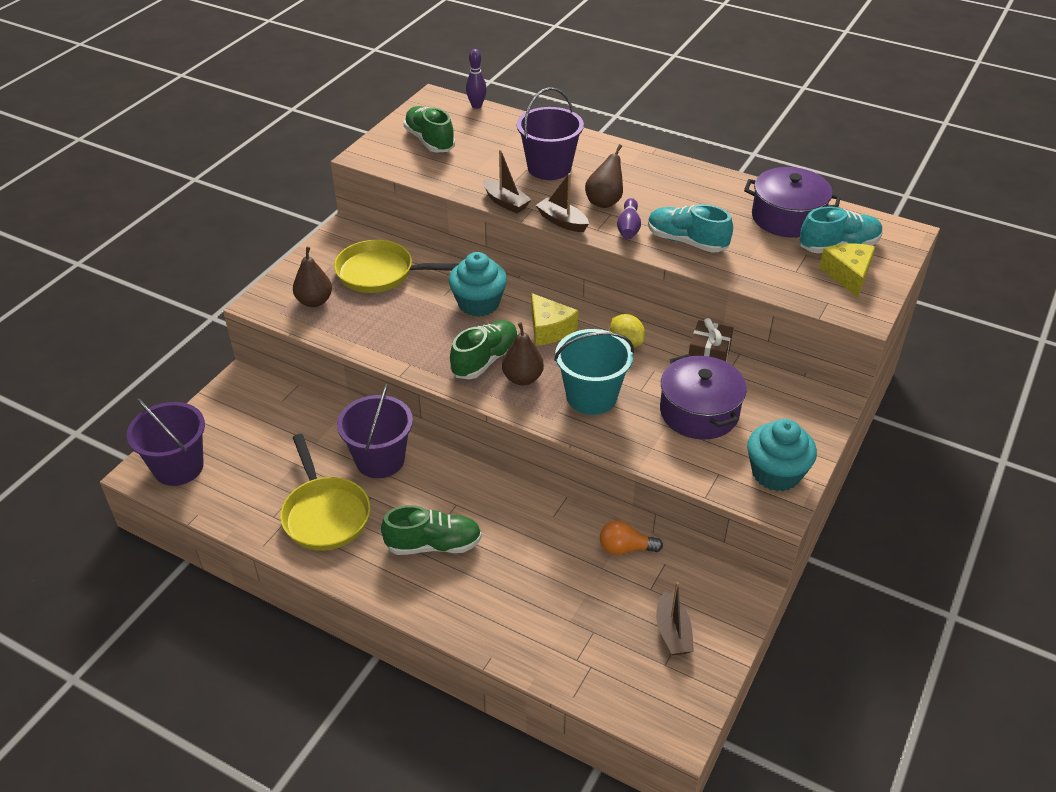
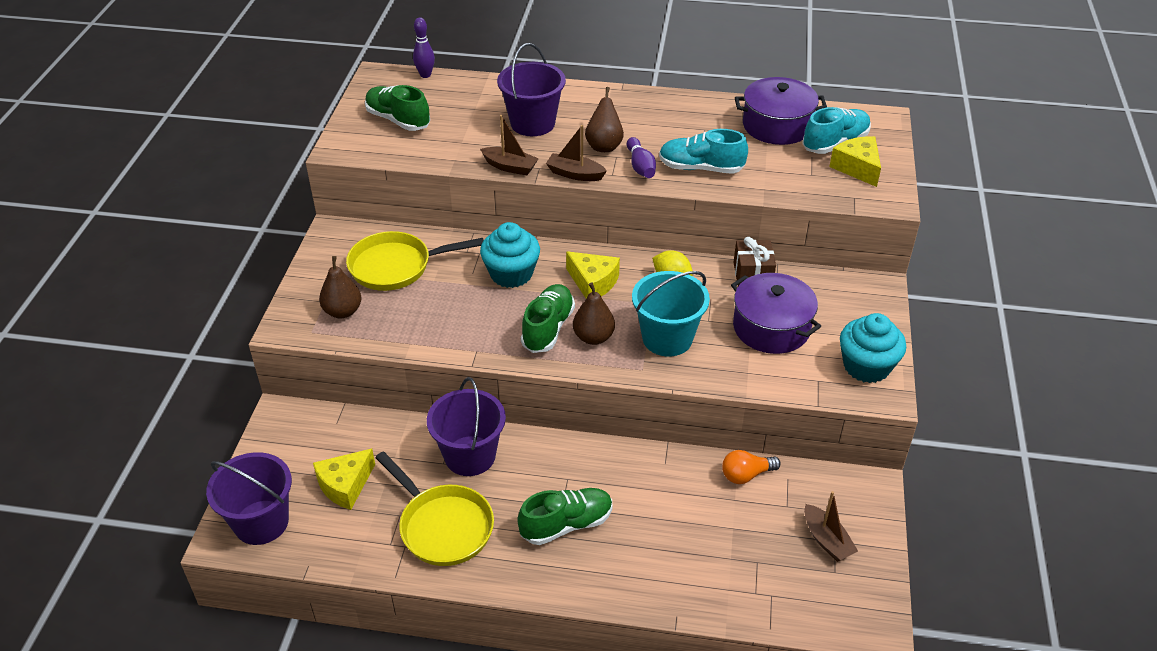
camera: 20 degrees left, 0 degrees up
(262, 456) = (345, 485): none -> yellow cheese

